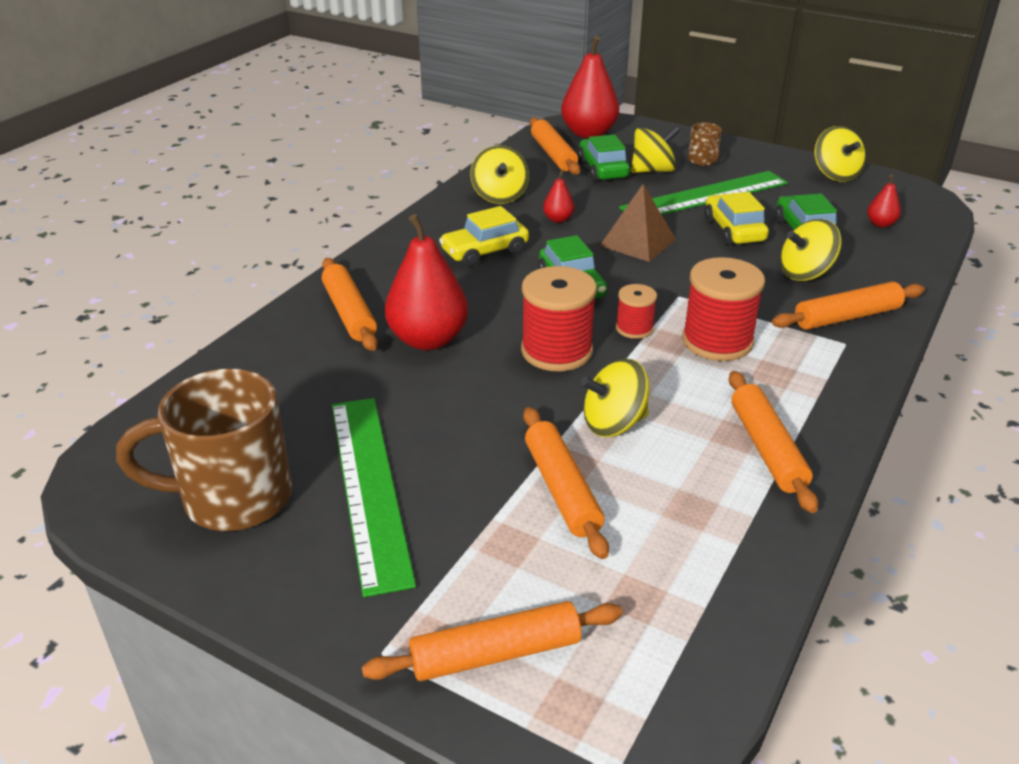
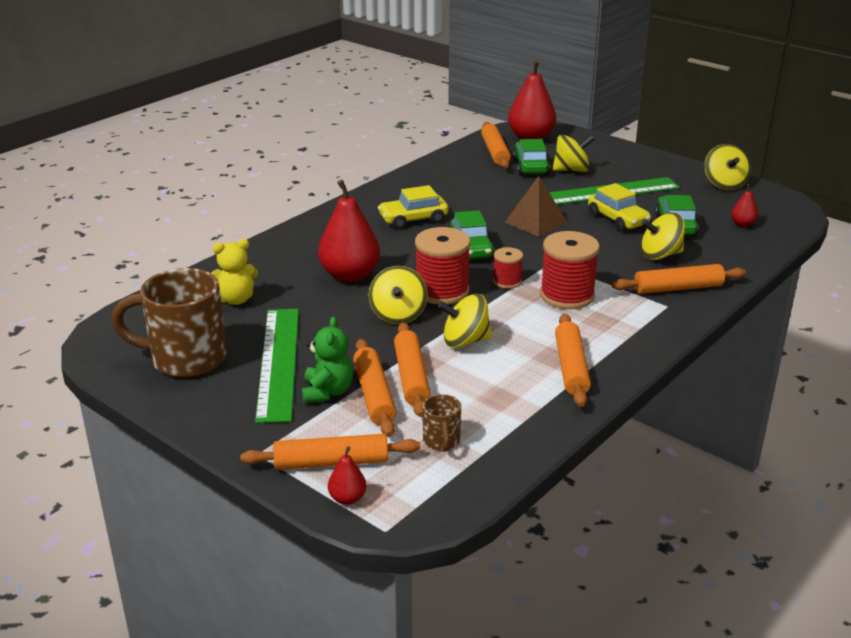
camera: 10 degrees right, 5 degrees down
(282, 392) = (235, 299): none -> yellow teddy bear
(349, 313) = (298, 253): orange rolling pin -> orange rolling pin (374, 395)
(453, 529) = (327, 392): none -> green teddy bear
(499, 196) = (440, 180): yellow spinning top -> yellow spinning top (398, 315)
(558, 219) = (479, 201): red pear -> red pear (347, 498)
(703, 161) = (617, 166): brown mug -> brown mug (441, 441)
(734, 230) = (617, 220): yellow car -> yellow car turned 150 degrees clockwise

